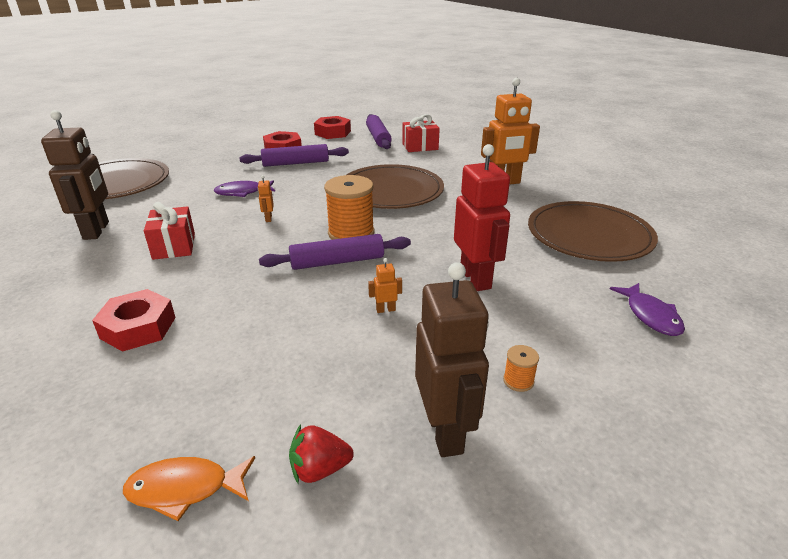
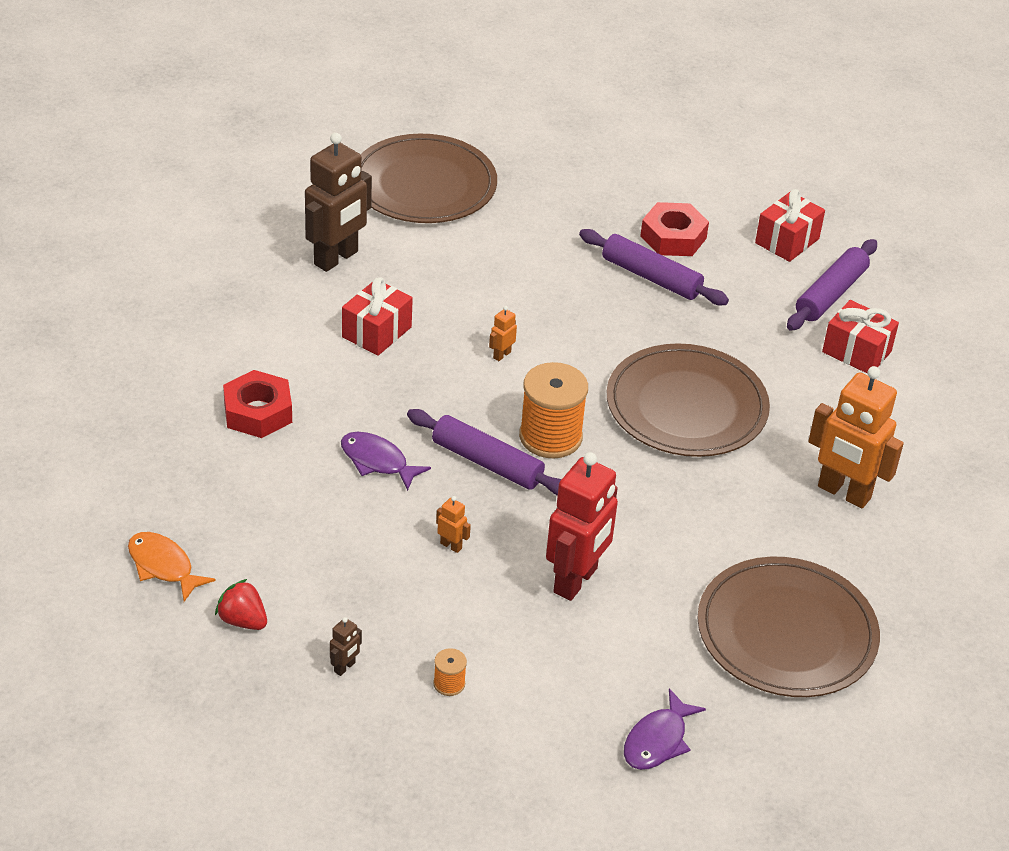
camera: 45 degrees right, 10 degrees up
(242, 192) = (527, 292): purple fish -> purple fish (377, 461)
(333, 133) = (787, 241): red nut -> red gift
(445, 431) = (345, 667): brown robot -> brown robot, size x0.40

